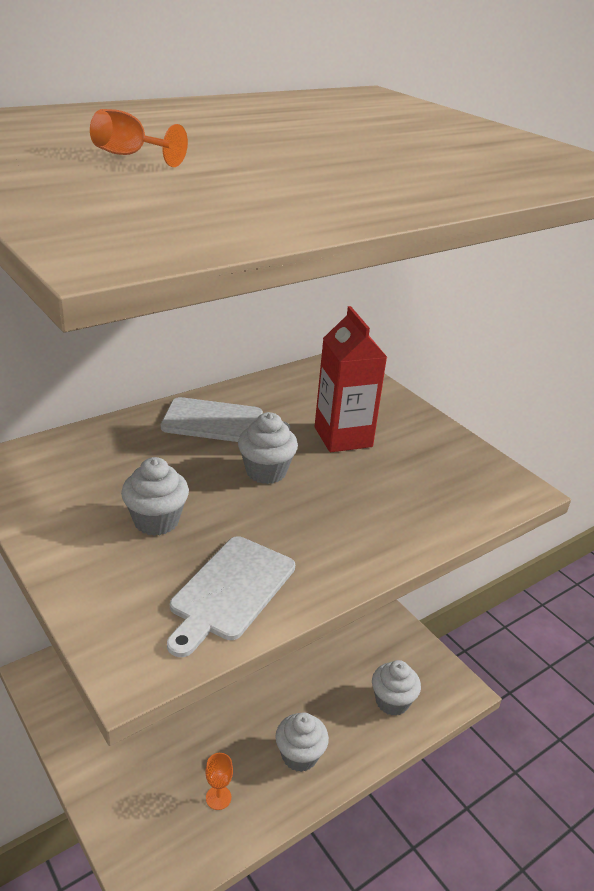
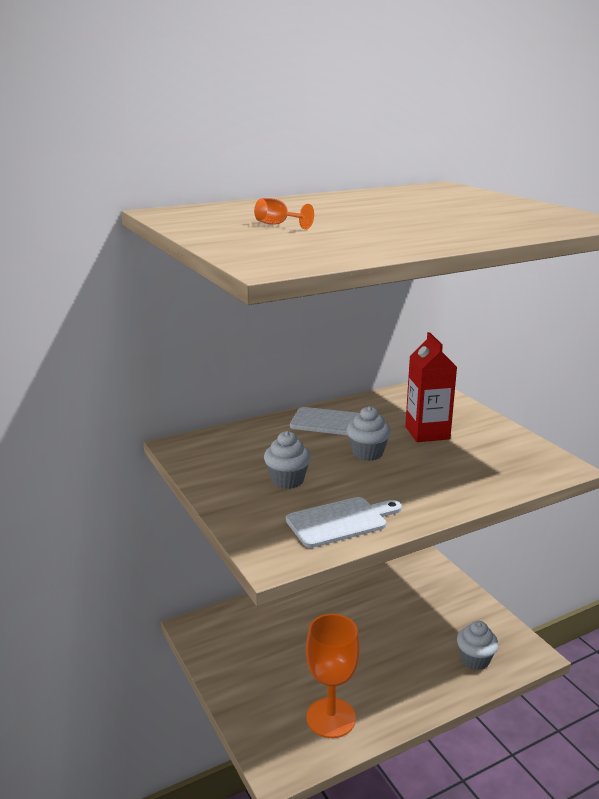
camera: 10 degrees right, 10 degrees down
(218, 797) = (331, 718): orange goblet -> orange goblet, size x2.42
(230, 591) = (340, 521): white cutting board -> white cutting board turned 150 degrees counterclockwise
(299, 755) = (396, 693): white cupcake -> none

